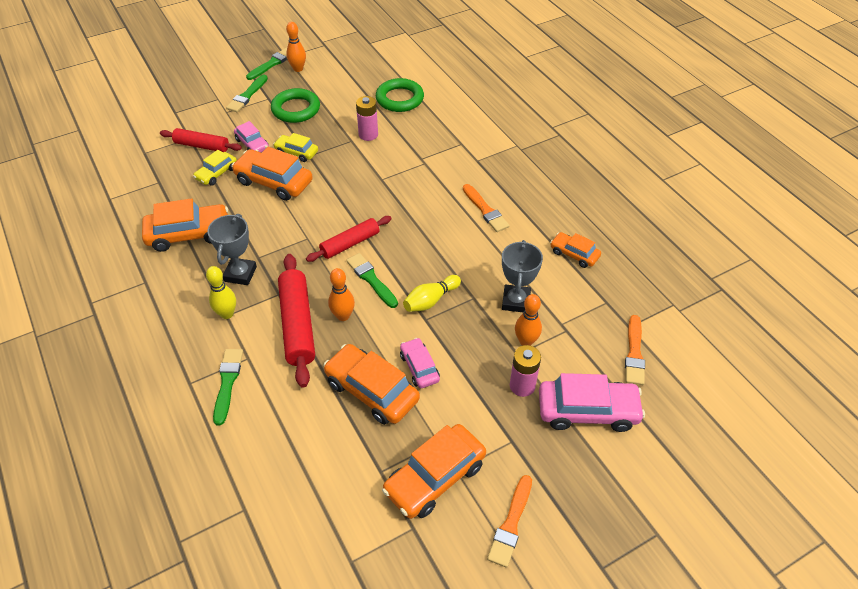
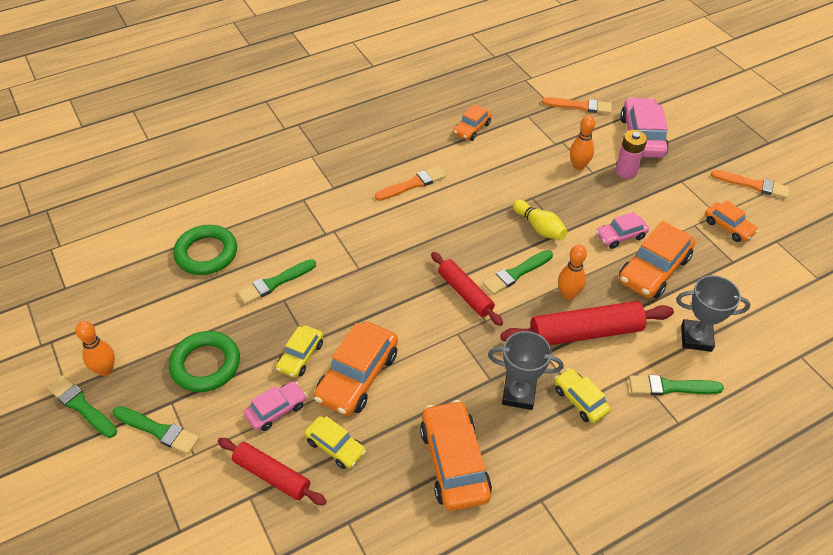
camera: 90 degrees left, 0 degrees up
(202, 146) = (272, 475): red rolling pin -> red rolling pin turned 75 degrees counterclockwise
(227, 314) = (580, 400): yellow bowling pin -> yellow car
(368, 135) = (274, 283): pink battery -> green brush
(435, 478) = (728, 227): orange car -> orange car, size x0.57
(516, 301) = (533, 169): grey trophy -> grey trophy (696, 338)

